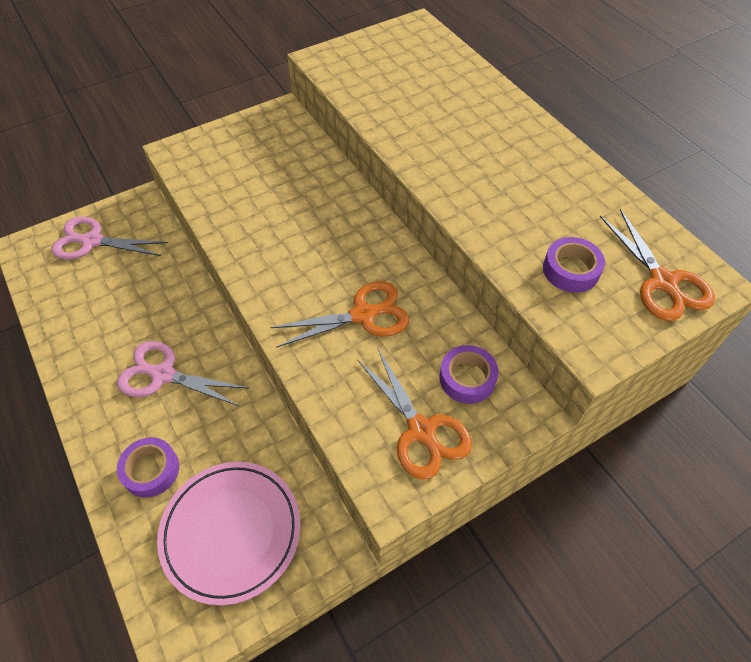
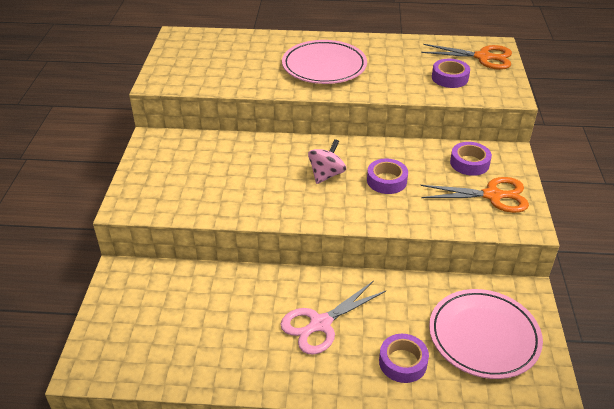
camera: 55 degrees left, 15 degrees down
(91, 241) = (130, 320): pink scissors -> none
(332, 259) = (326, 174): none -> pink spinning top
(364, 314) = (386, 181): orange scissors -> purple tape
(474, 151) = (324, 66): none -> pink plate

